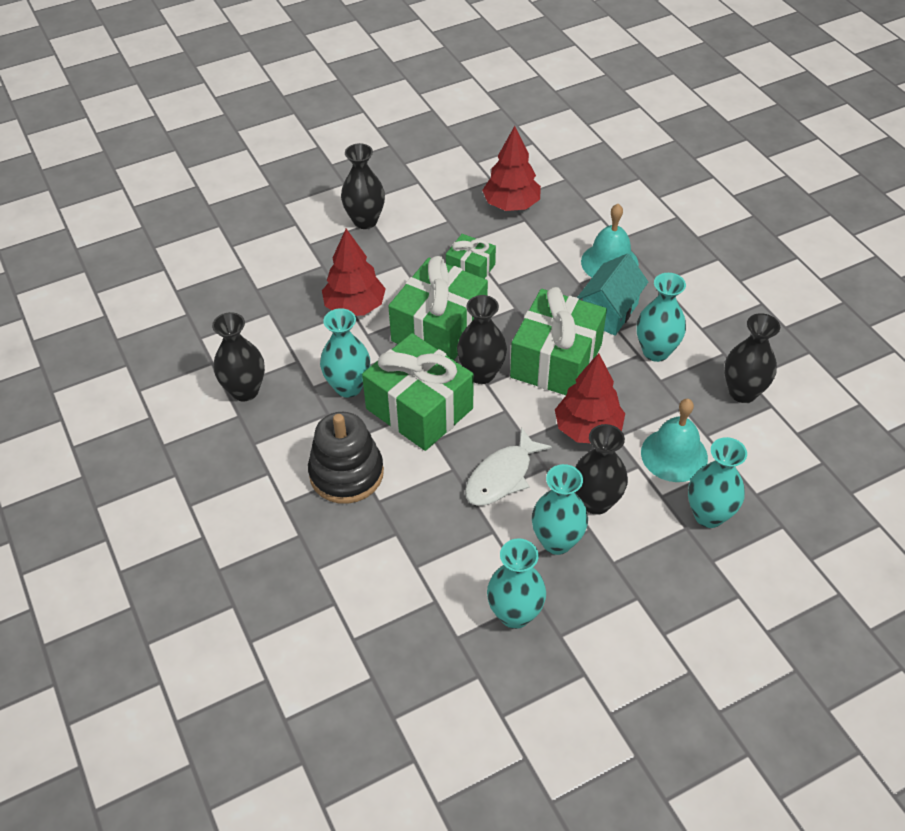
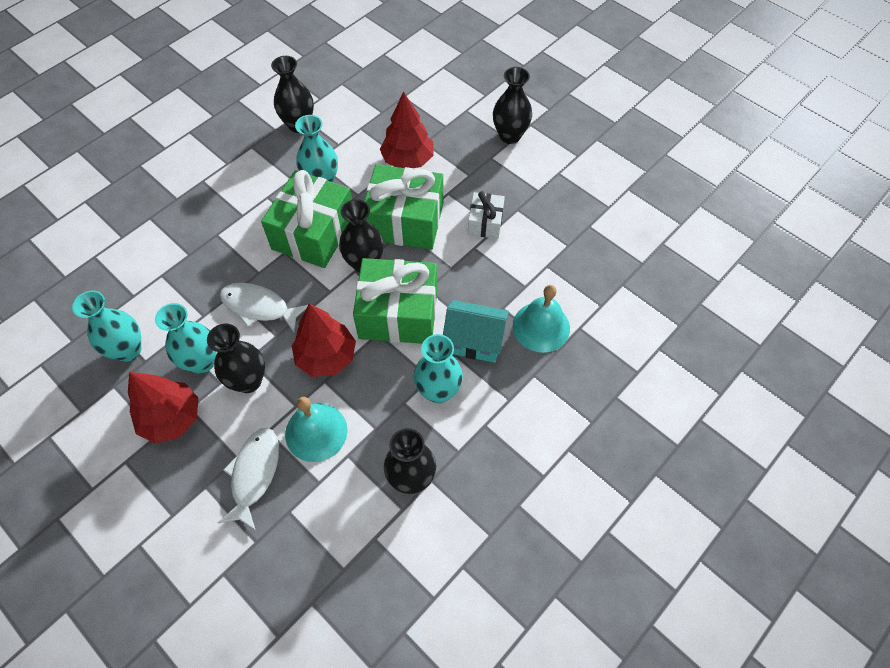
camera: 70 degrees right, 10 degrees up
(346, 473) = (237, 207): black stacking toy -> none
(470, 268) = (485, 222): green gift -> white gift
(511, 205) = (582, 230): red tree -> red tree (172, 418)
(708, 515) = (254, 474): turquoise vase -> white fish

